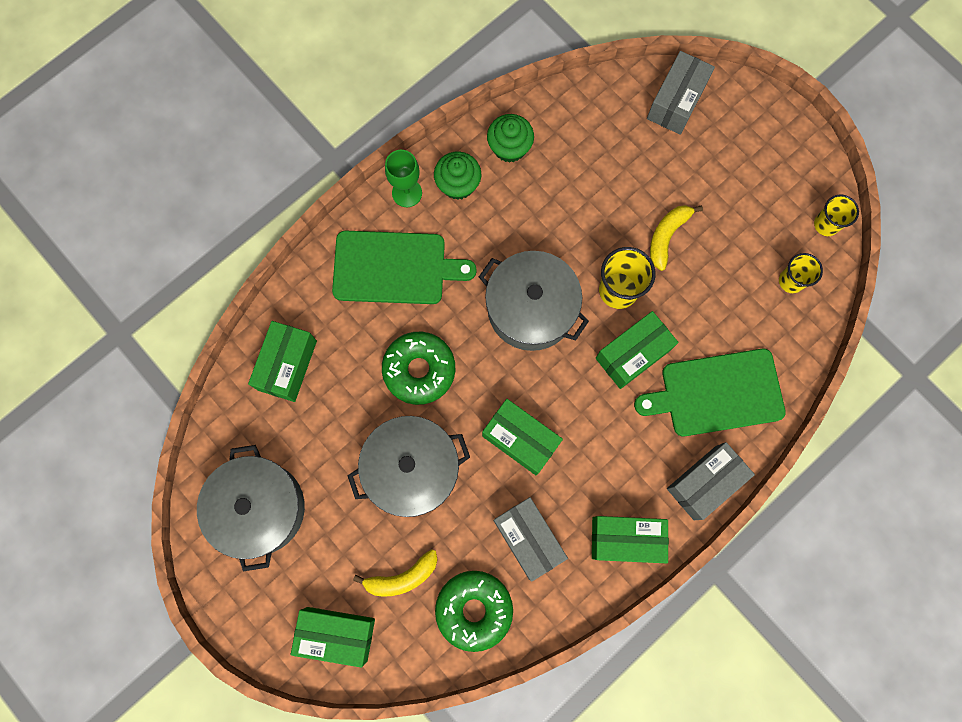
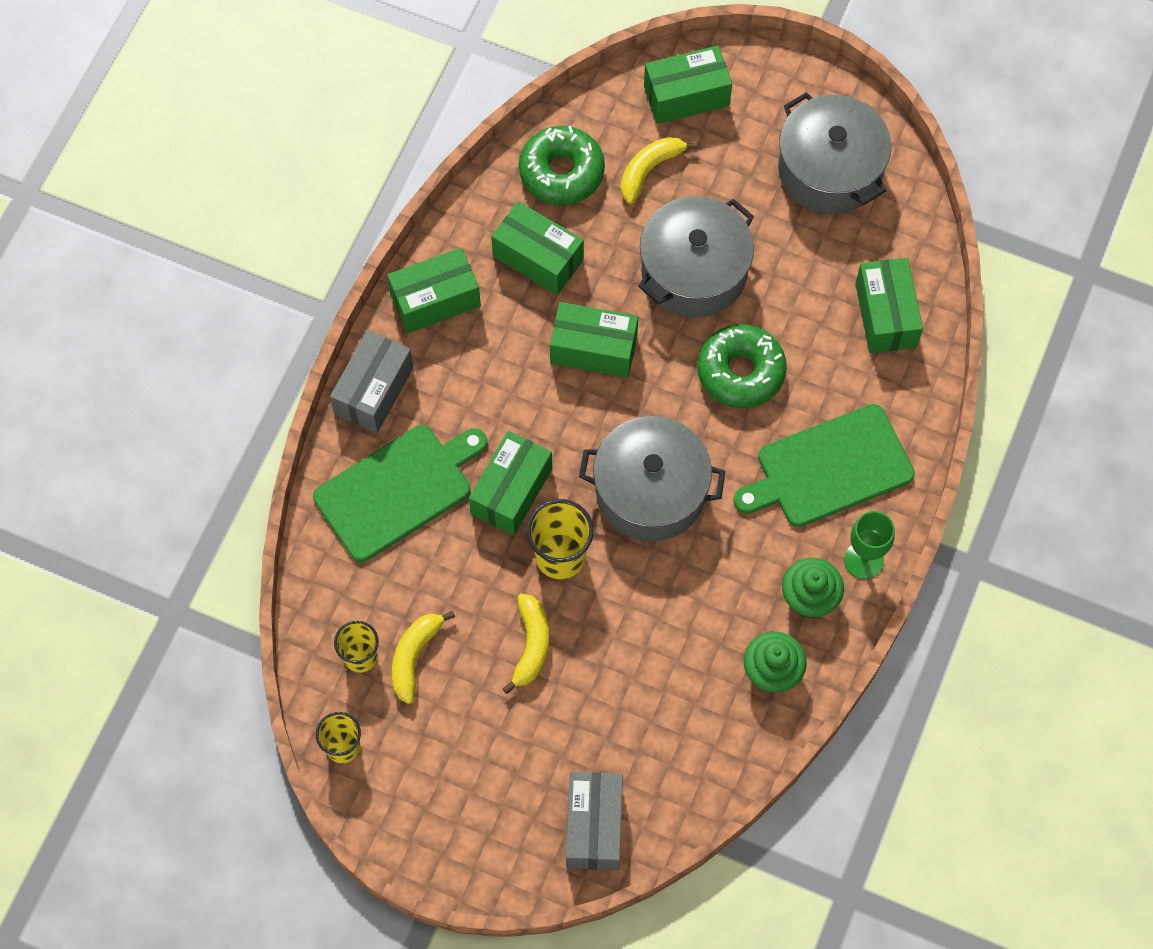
camera: 155 degrees right, 10 degrees down
(528, 538) = (538, 258): grey box -> green box
(752, 264) = (414, 657): none -> yellow banana

